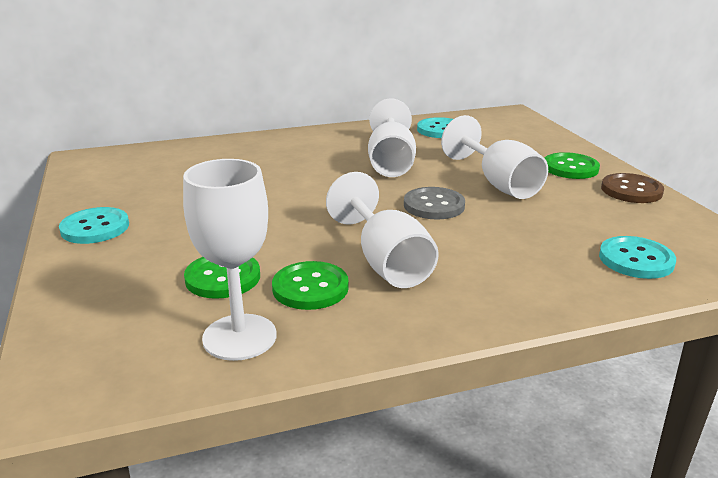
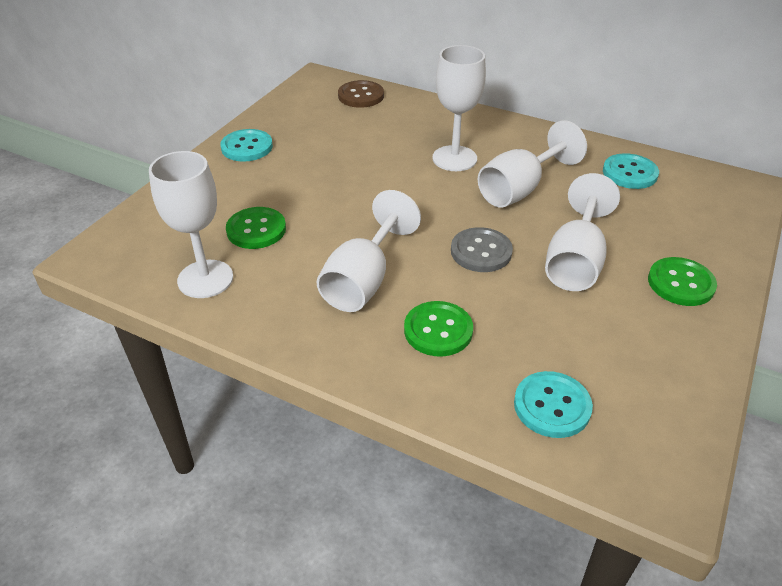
camera: 45 degrees right, 15 degrees up
(310, 164) = (454, 158): none -> white goblet
(310, 288) = (289, 270): green button -> green button (438, 330)
(631, 190) = (695, 343): brown button -> brown button (361, 96)

